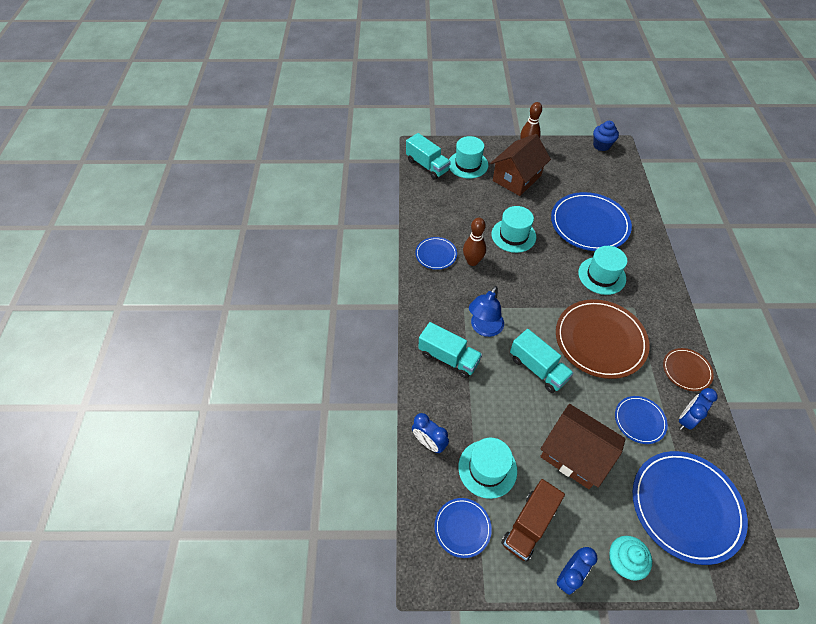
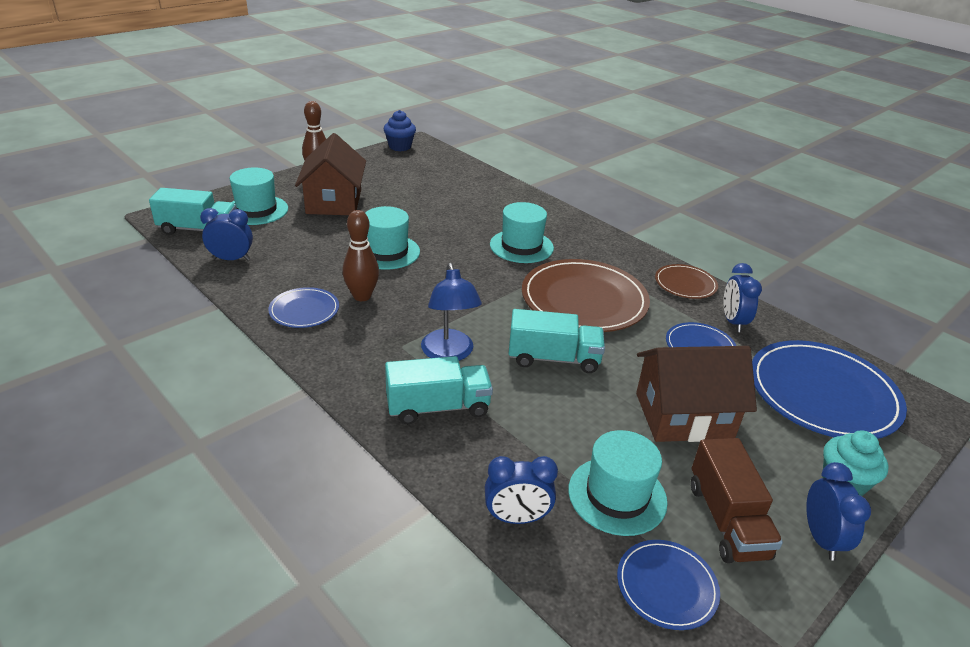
camera: 45 degrees left, 20 degrees down
(428, 197) = (231, 259): none -> blue clock
(589, 224) = (459, 210): blue plate -> none

